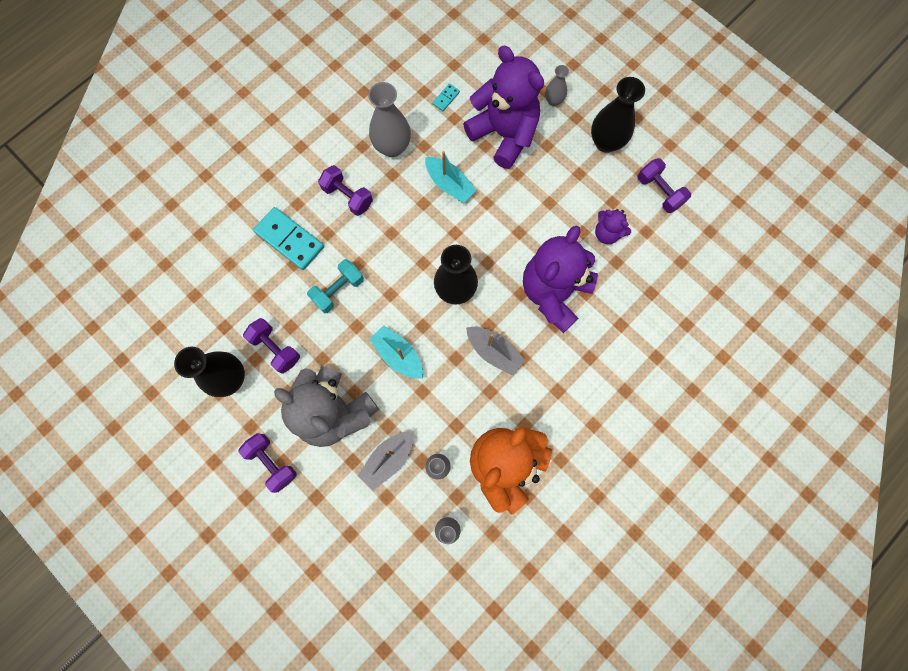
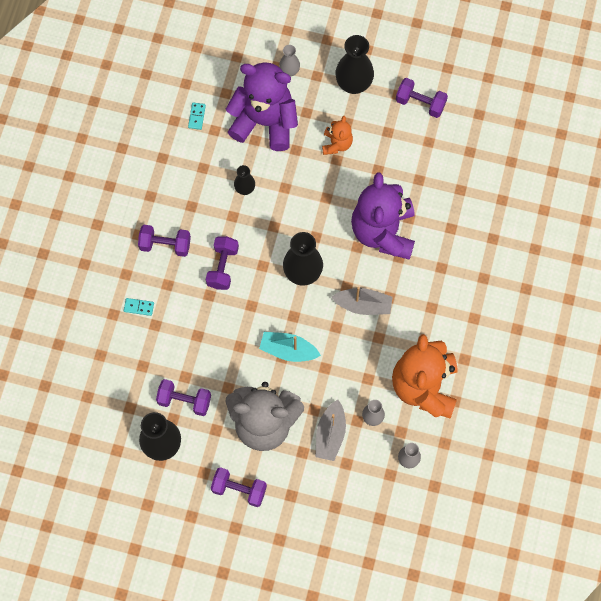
camera: 30 degrees left, 5 degrees down
(290, 239) = (139, 307): turquoise domino -> turquoise domino, size x0.45
(338, 290) = (206, 326): turquoise dumbbell -> none
(386, 244) = (222, 267): none -> purple dumbbell
(392, 147) = (177, 183): grey vase -> none
(449, 184) = (245, 189): turquoise boat -> black vase
(558, 188) = (336, 144): none -> orange teddy bear
(607, 233) = (398, 160): purple teddy bear -> none

